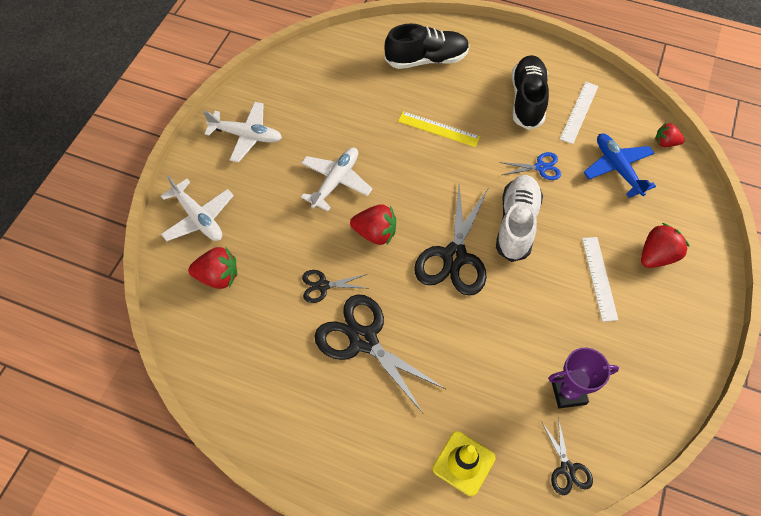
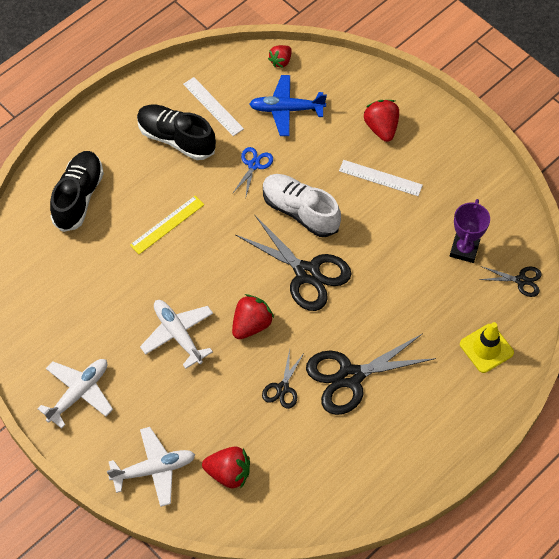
camera: 65 degrees left, 0 degrees up
(218, 277) = (228, 473): red strawberry -> red strawberry turned 75 degrees clockwise

